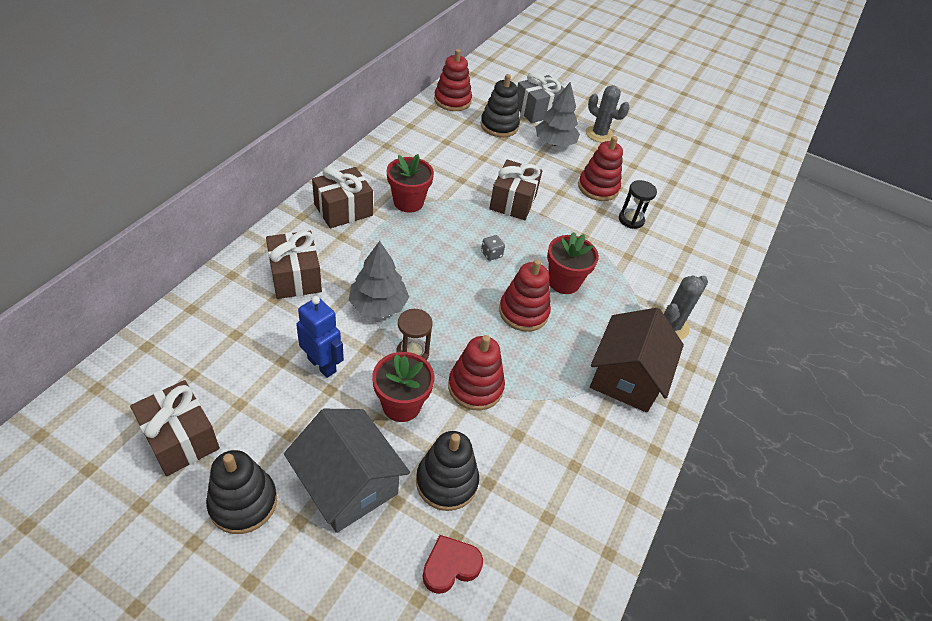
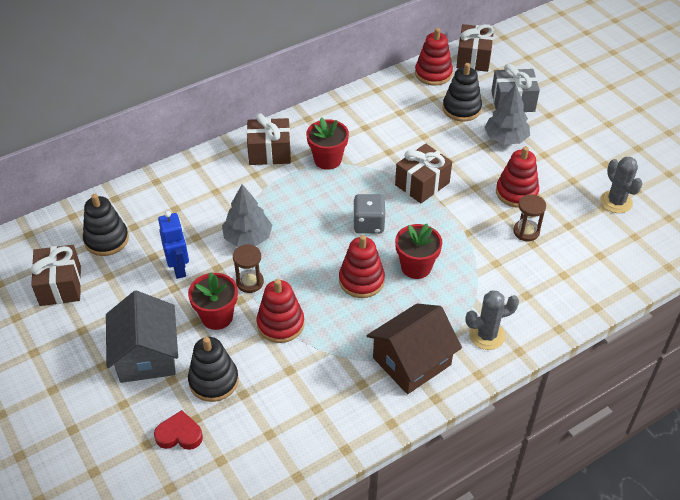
camera: 35 degrees right, 0 degrees up
(243, 502) = (75, 340): black stacking toy -> black stacking toy (106, 239)
(295, 277) = (200, 196): brown gift -> brown gift (473, 58)
(491, 254) = (368, 224): grey dice -> grey dice, size x1.84
(599, 134) = (561, 140): grey cactus -> grey cactus (616, 202)
(631, 220) = (526, 231): black hourglass -> brown hourglass

